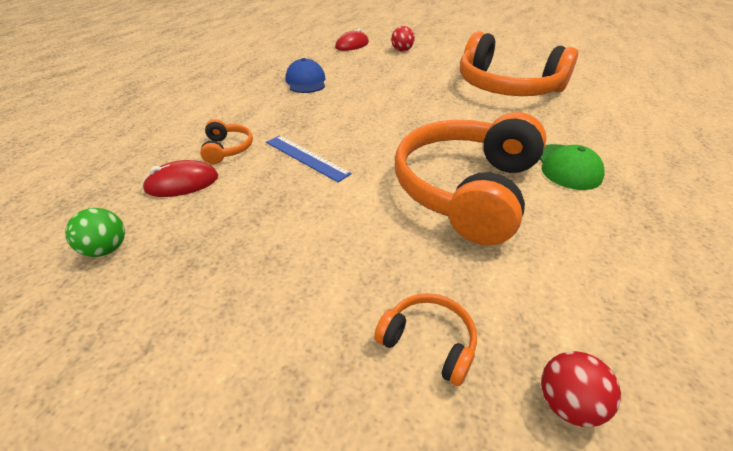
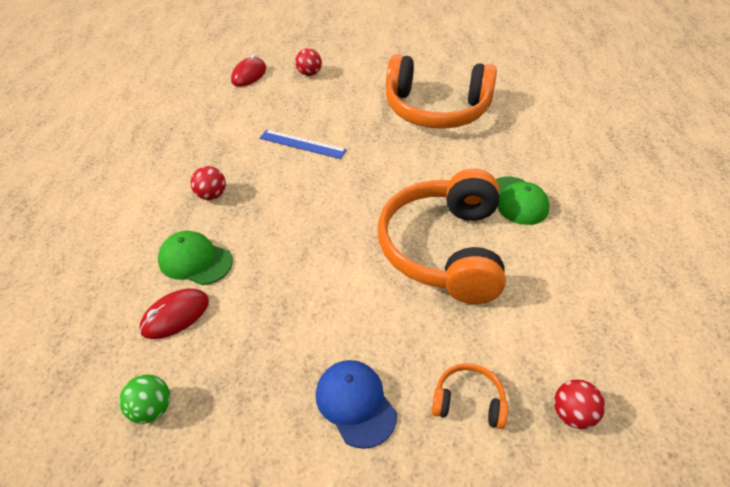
camera: 20 degrees left, 5 degrees up
(227, 149) = (195, 260): orange headphones -> green cap
(272, 110) = (211, 195): none -> red ball
(306, 81) = (226, 145): blue cap -> blue cap (355, 403)
(306, 157) = (282, 250): blue ruler -> blue ruler (302, 144)

